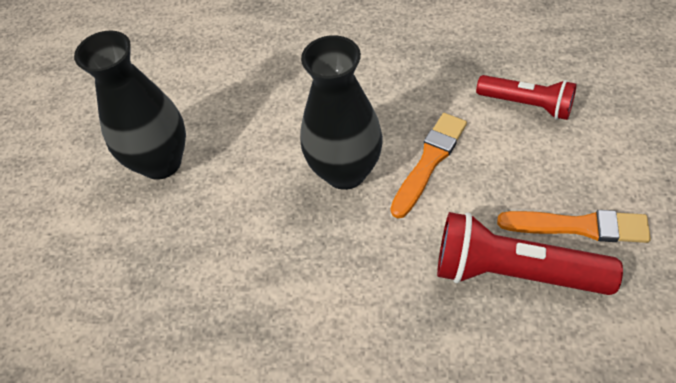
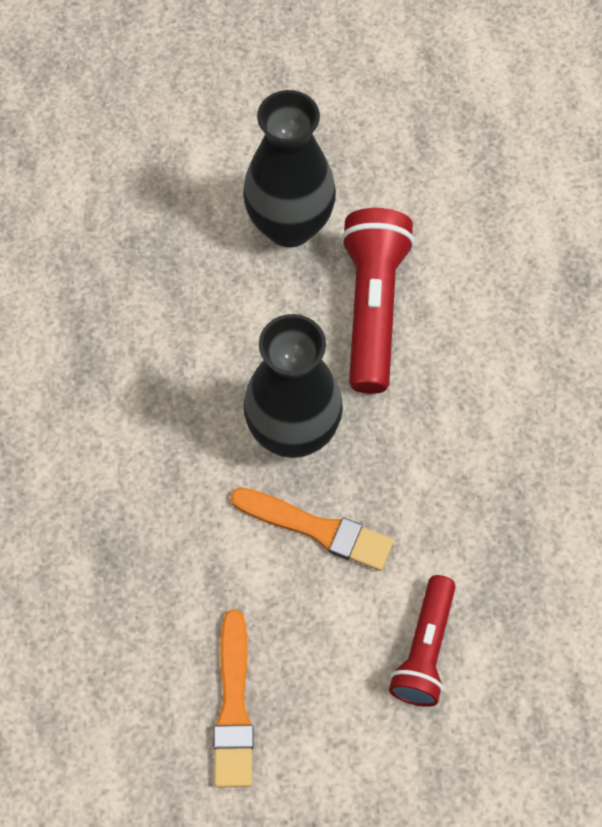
camera: 75 degrees right, 10 degrees up
(514, 272) = (167, 630): red flashlight -> red flashlight (373, 309)

